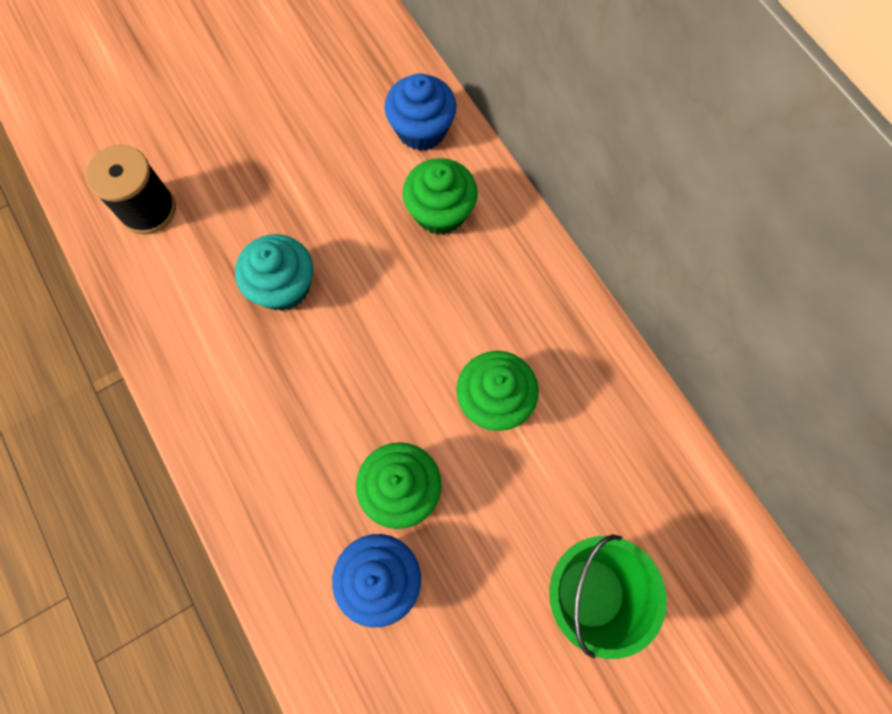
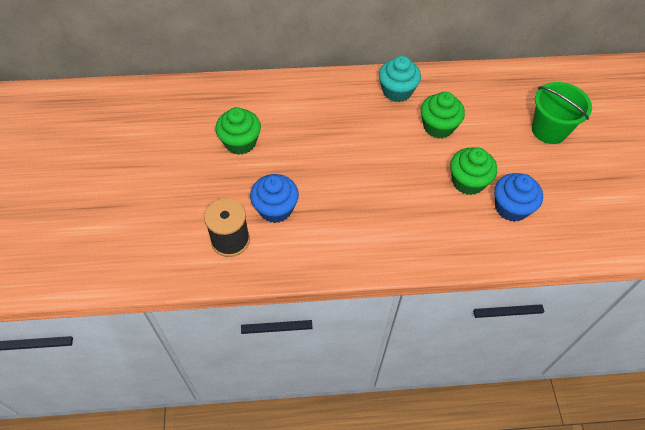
camera: 65 degrees left, 15 degrees down
(283, 286) = (324, 190): turquoise cupcake -> turquoise cupcake (397, 91)
(421, 130) = (266, 95): blue cupcake -> blue cupcake (275, 209)
(440, 212) = (321, 107): green cupcake -> green cupcake (240, 142)

